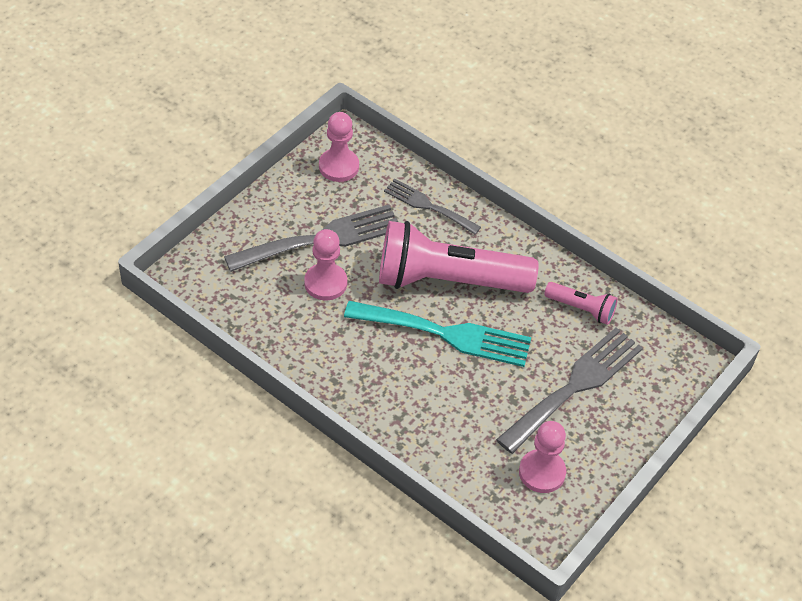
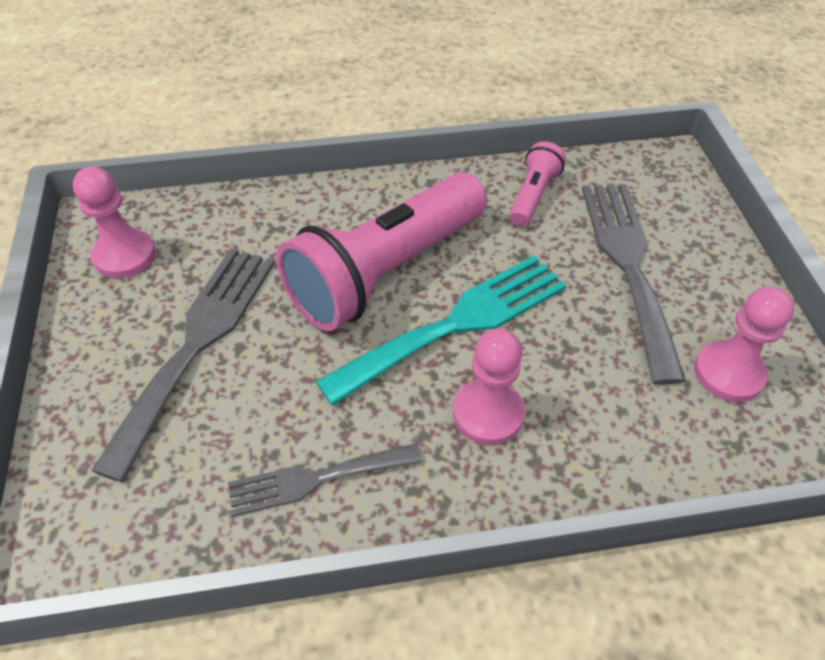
camera: 45 degrees left, 0 degrees up
(325, 283) = (261, 387): pink pawn -> pink pawn (487, 413)
(428, 206) = (272, 220): grey fork -> grey fork (316, 479)
(581, 309) = (533, 195): pink flashlight -> pink flashlight turned 45 degrees counterclockwise

